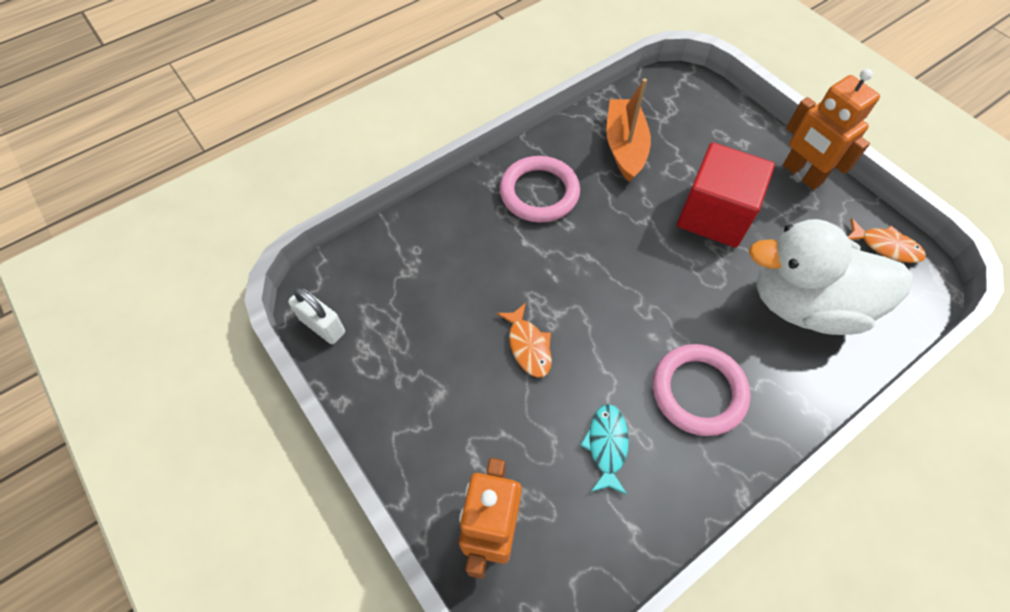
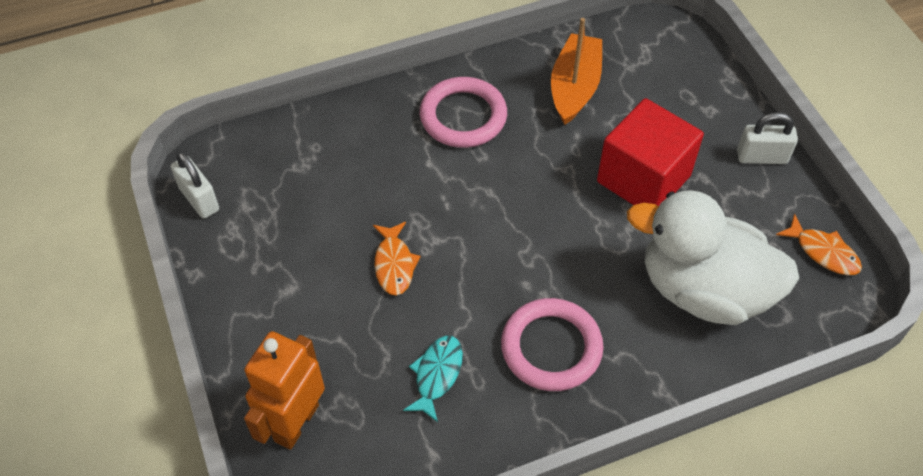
camera: 15 degrees right, 5 degrees down
(801, 174) = (761, 157): orange robot -> white padlock

